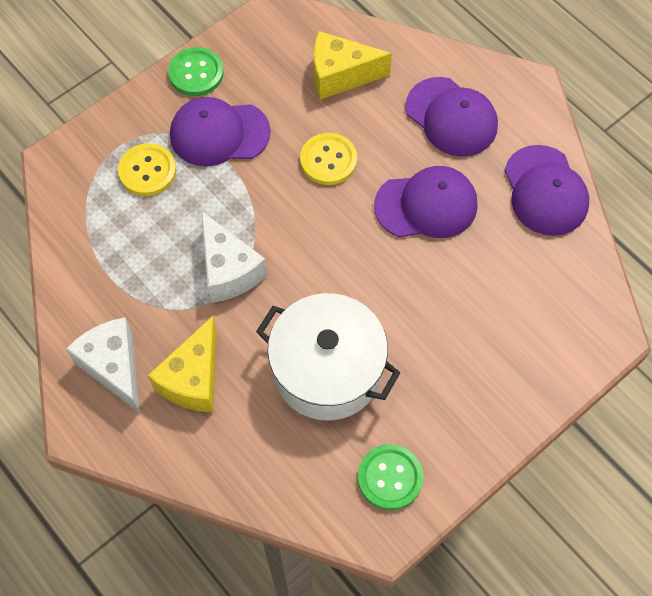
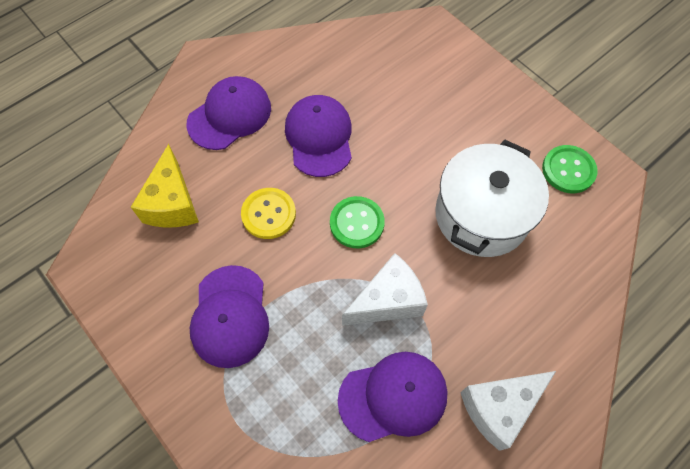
camera: 90 degrees left, 0 degrees up
(147, 171) = (271, 389): yellow button -> none
(193, 379) = (502, 329): yellow cheese -> none
(196, 73) = (150, 344): green button -> green button (357, 223)
(545, 191) = (307, 54): purple cap -> purple cap (393, 397)

